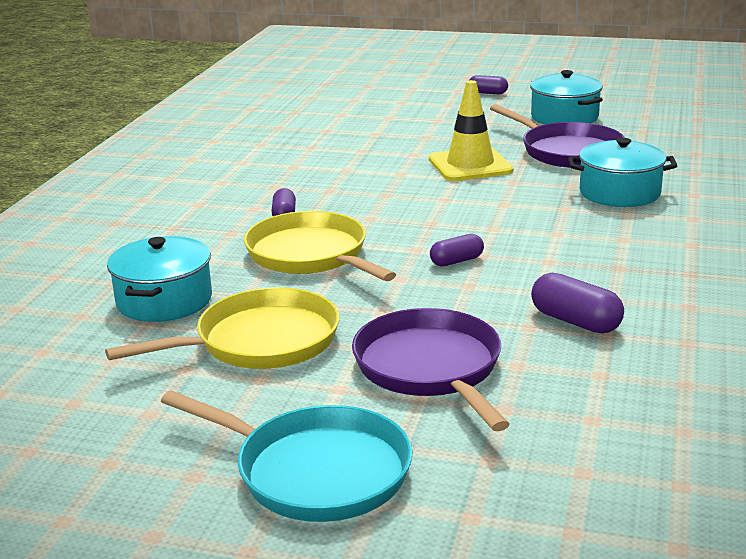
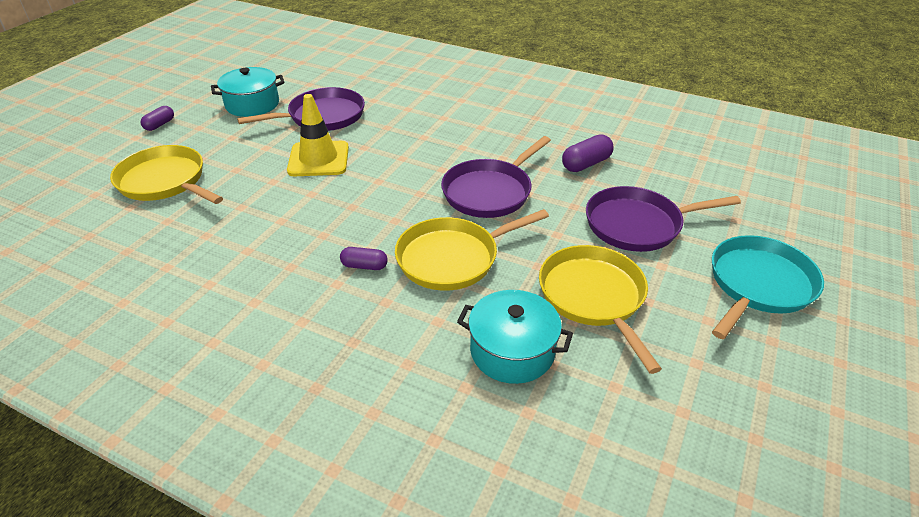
camera: 80 degrees left, 15 degrees up
(388, 116) = (165, 181): none -> yellow pan
(456, 261) = (490, 192): purple capsule -> purple pan
(619, 193) = (409, 113): turquoise pot -> none

